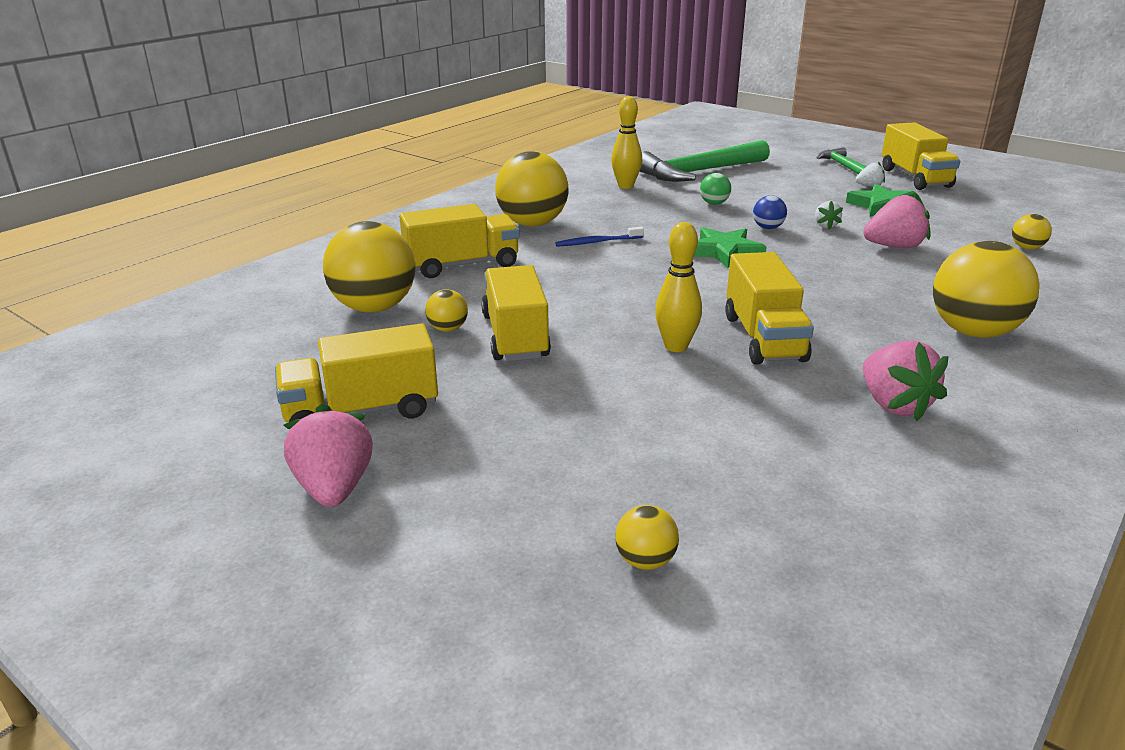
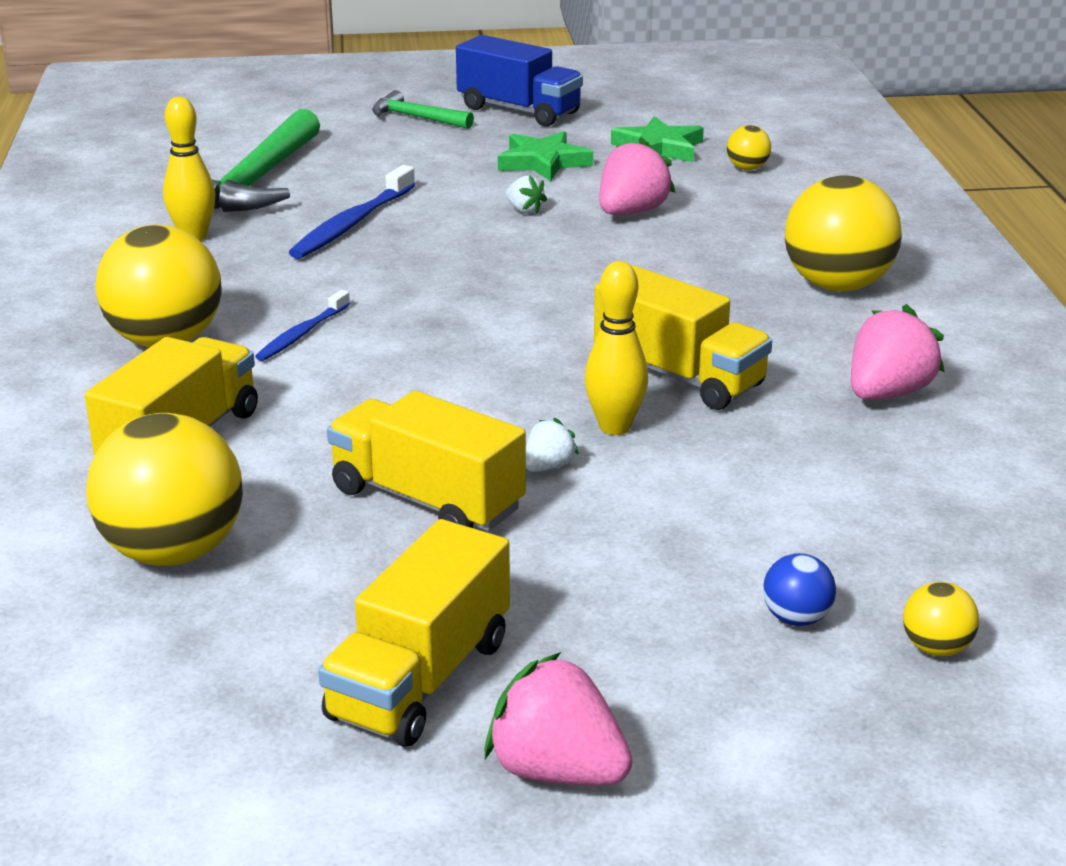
camera: 45 degrees left, 0 degrees up
(448, 329) = (328, 531): yellow ball -> none
(714, 203) = (352, 224): green ball -> blue toothbrush
(724, 252) = (473, 287): green star -> green star (658, 148)
(768, 228) = (468, 236): blue ball -> blue ball (796, 618)
(869, 186) = (488, 138): white strawberry -> white strawberry (548, 466)
(894, 405) = (887, 393): pink strawberry -> pink strawberry turned 75 degrees counterclockwise
(915, 178) = (519, 111): yellow truck -> blue truck

